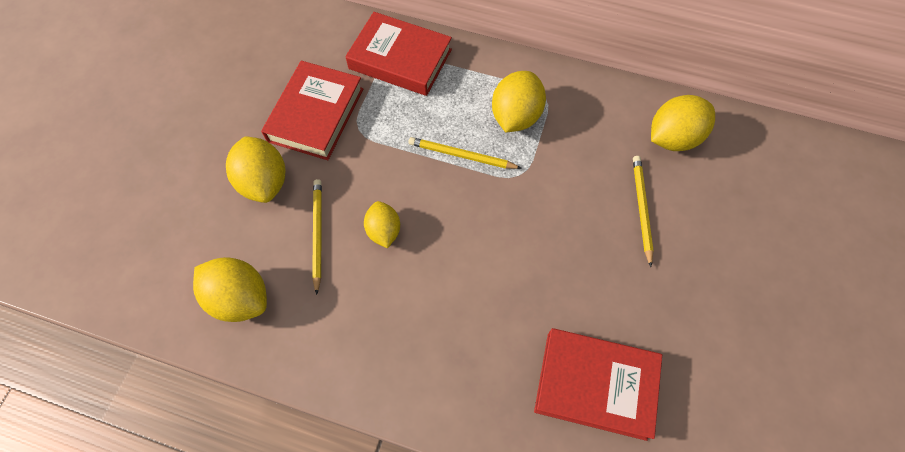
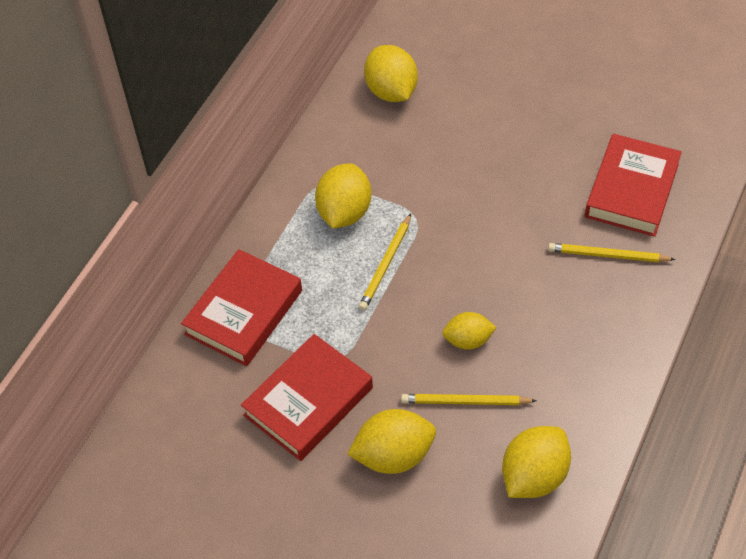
camera: 80 degrees left, 10 degrees down
(316, 115) = (308, 401): red book -> red book turned 75 degrees counterclockwise
(515, 116) = (344, 212): yellow lemon -> yellow lemon turned 75 degrees clockwise
(641, 209) = (465, 129): yellow pencil -> yellow pencil (608, 255)

